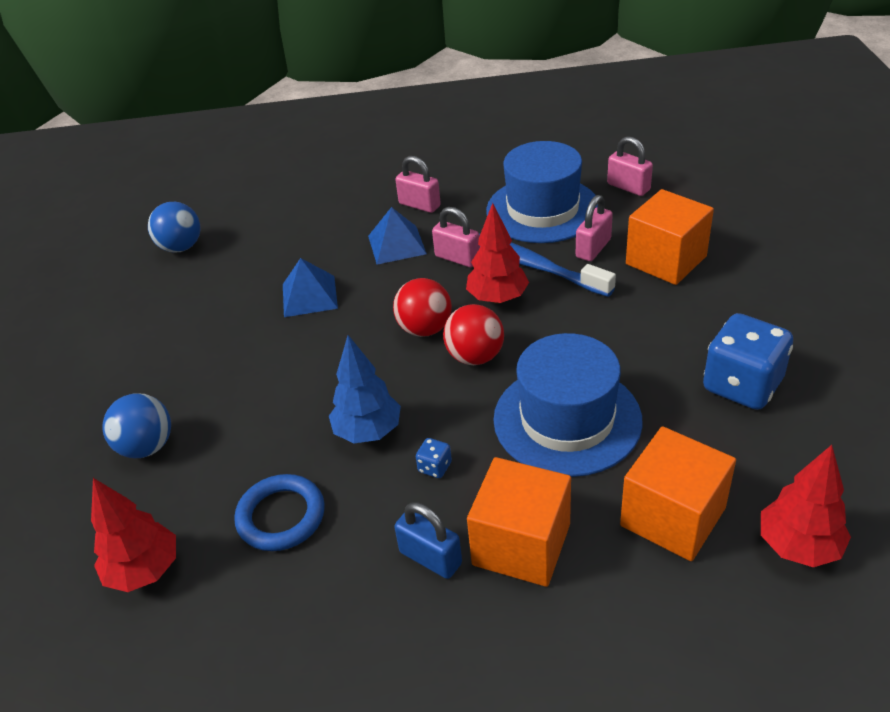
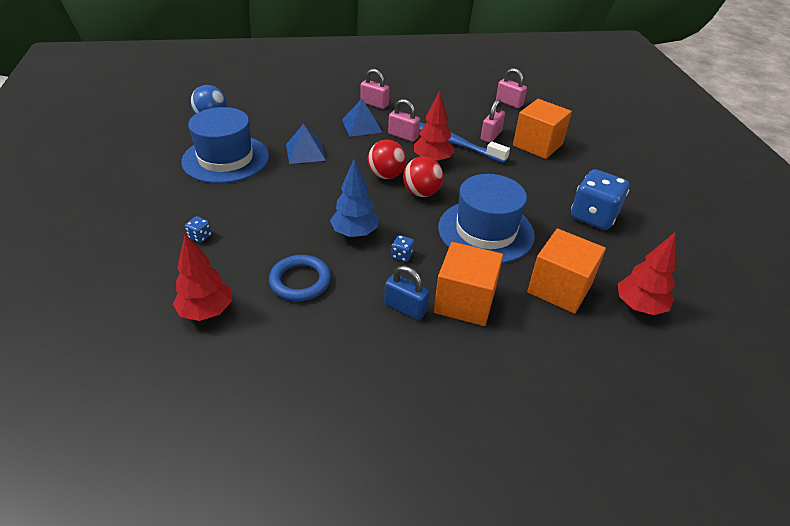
camera: 10 degrees left, 0 degrees up
(147, 447) = (200, 236): blue ball -> blue dice
(542, 210) = (456, 112): blue hat -> blue hat (225, 159)

